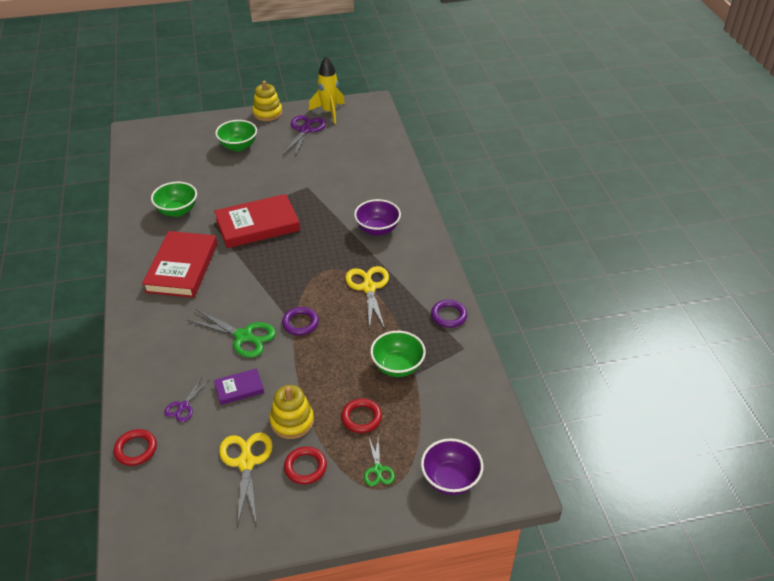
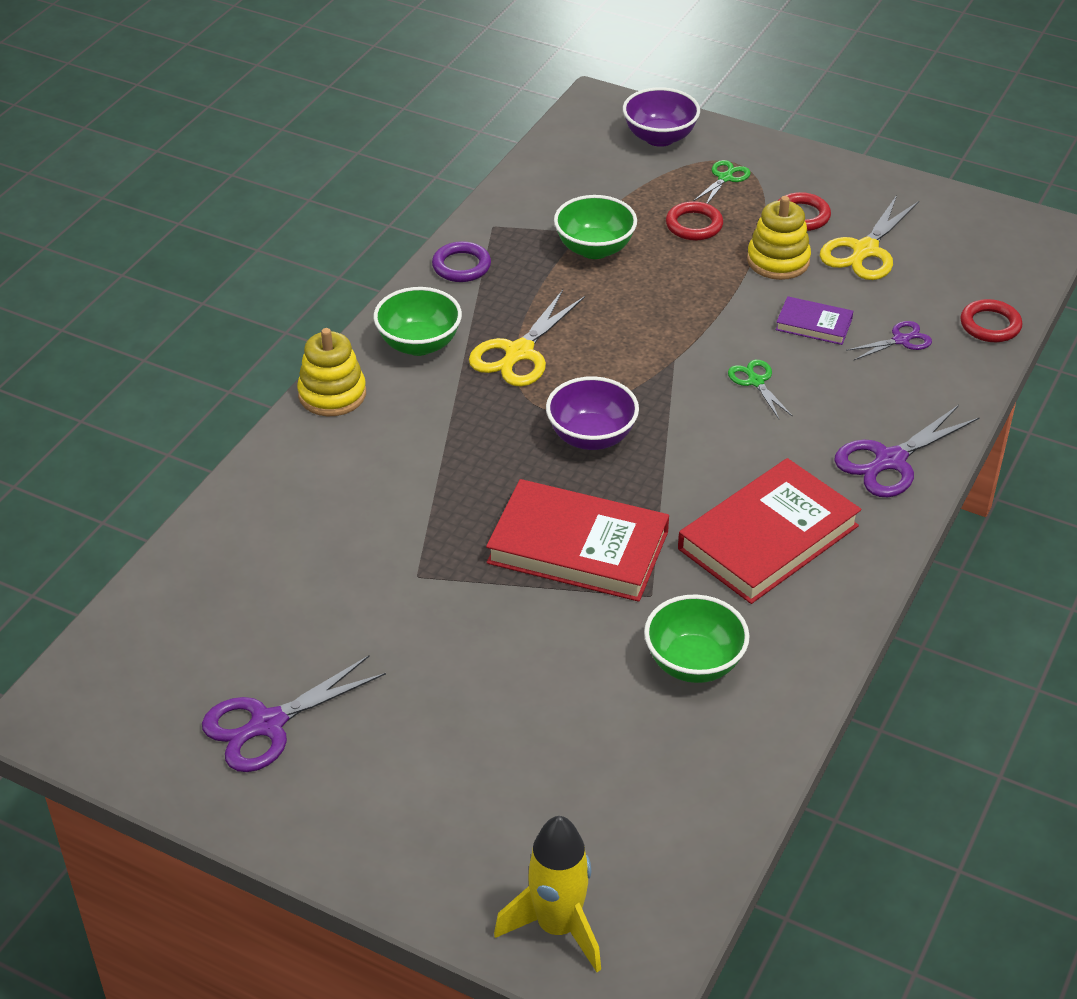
camera: 140 degrees left, 0 degrees up
(148, 331) = (889, 461): none -> purple scissors
(238, 146) = (442, 765): green bowl -> green bowl (419, 344)
(244, 336) = (755, 381): green scissors -> green scissors, size x0.57
(267, 113) = (284, 834): yellow stacking toy -> yellow stacking toy (332, 394)
(300, 323) = (662, 358): purple ring -> none
(329, 112) = (161, 746): yellow rocket -> yellow rocket (557, 927)
(377, 229) = (400, 429): purple bowl -> purple bowl (591, 437)

